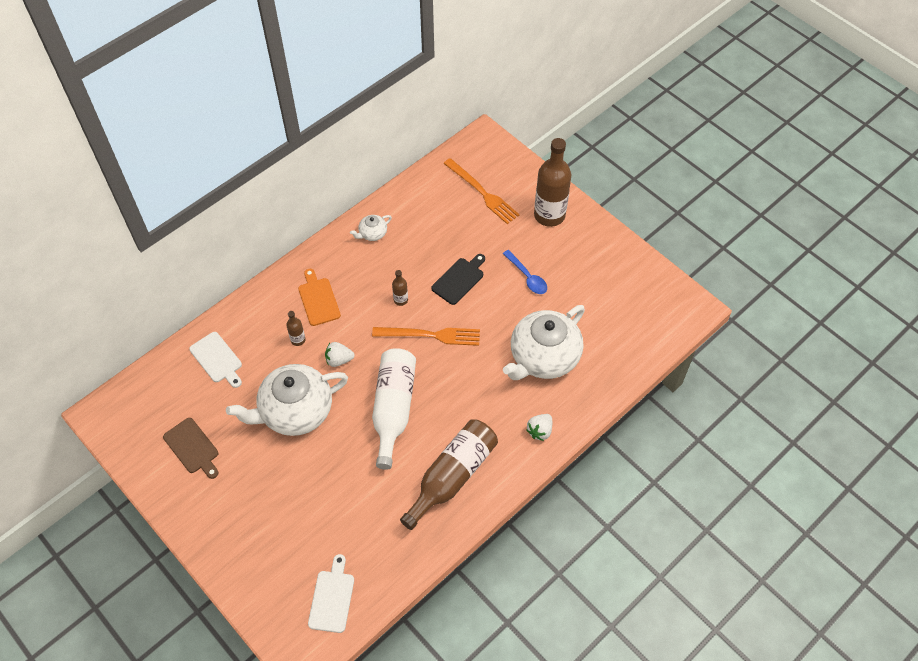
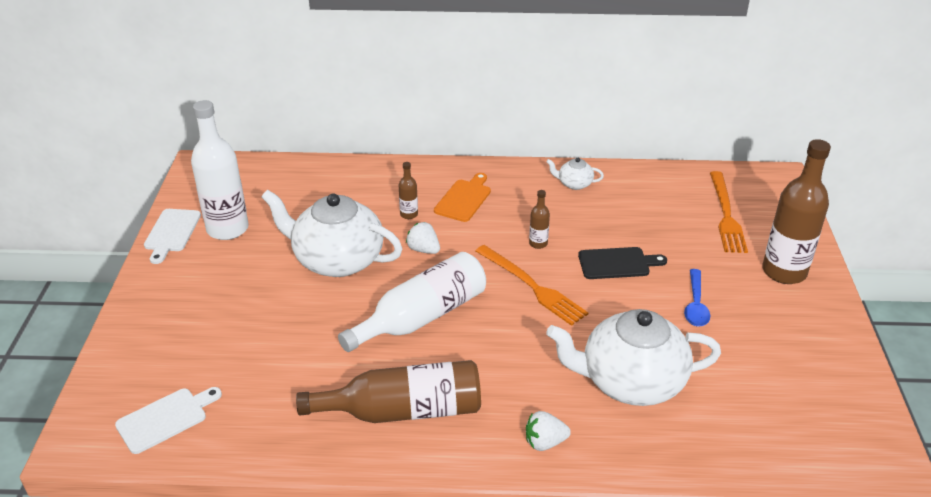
camera: 45 degrees right, 20 degrees down
(192, 448) = (227, 229): brown cutting board -> white bottle
(217, 359) = (329, 187): white cutting board -> white cutting board (171, 233)

